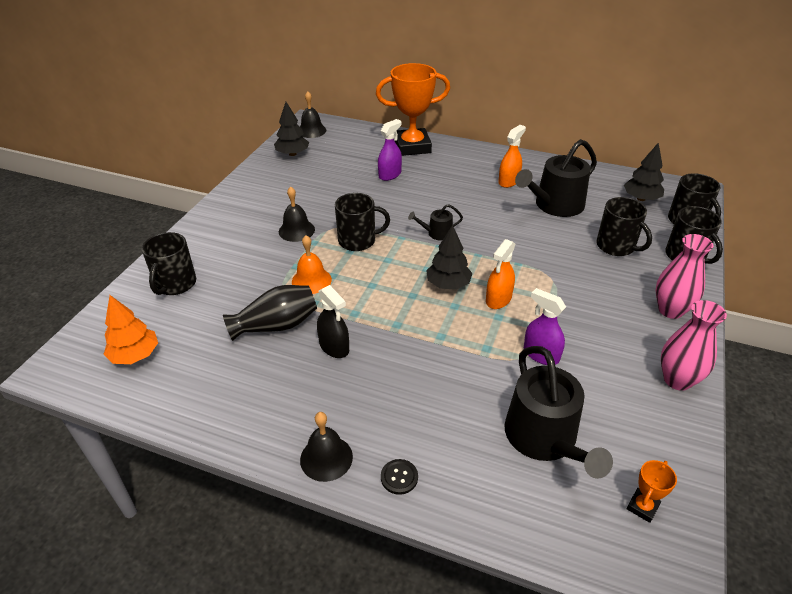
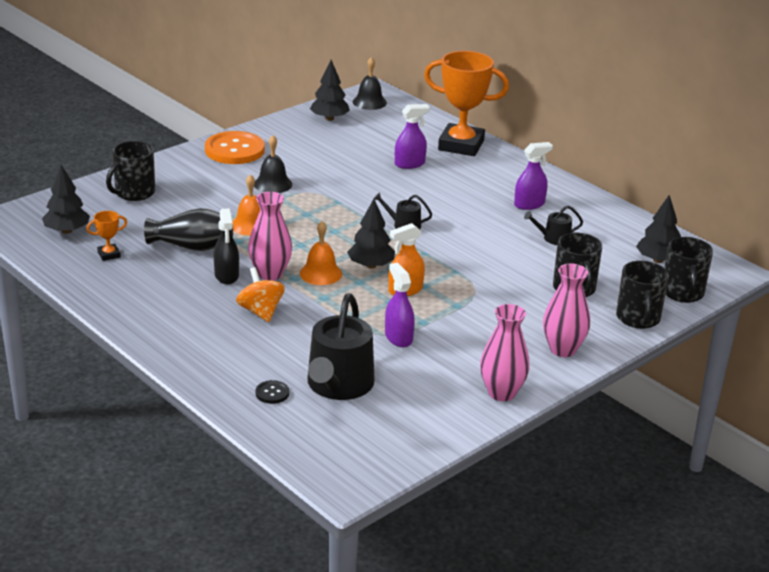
camera: 25 degrees right, 10 degrees down
(135, 355) = (67, 231): orange tree -> black tree
(237, 207) = (234, 150): none -> orange button
(326, 458) = (157, 337): black bell -> none
(358, 241) = (322, 208): black mug -> none
(372, 328) = (270, 274): none -> pink vase
(399, 377) = (260, 311): none -> orange spinning top
(399, 477) = (200, 366): black button -> black button (272, 393)
(415, 310) = (320, 273): none -> orange bell
(508, 181) = (529, 204): orange spray bottle -> purple spray bottle
(555, 205) = (553, 238): black watering can -> black watering can, size x0.48
(642, 507) = (369, 446): orange trophy -> orange trophy (109, 255)

